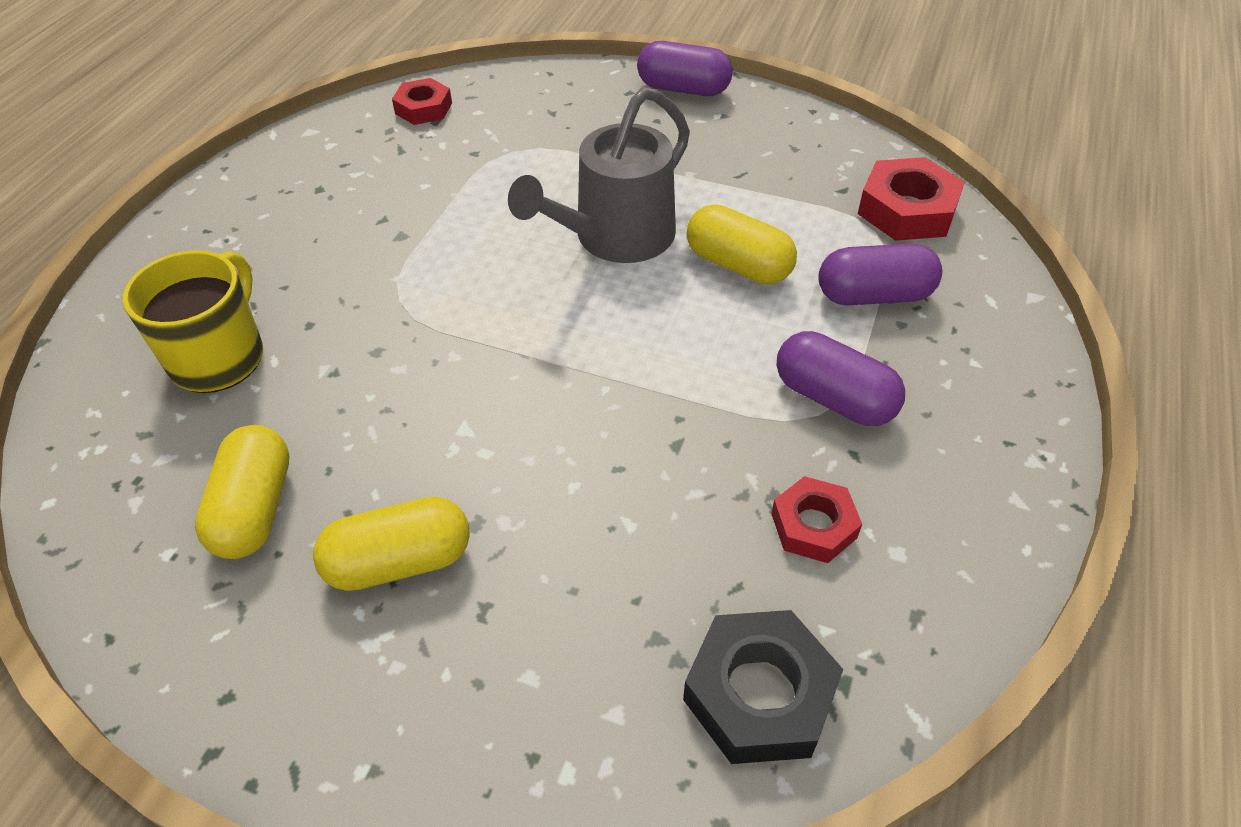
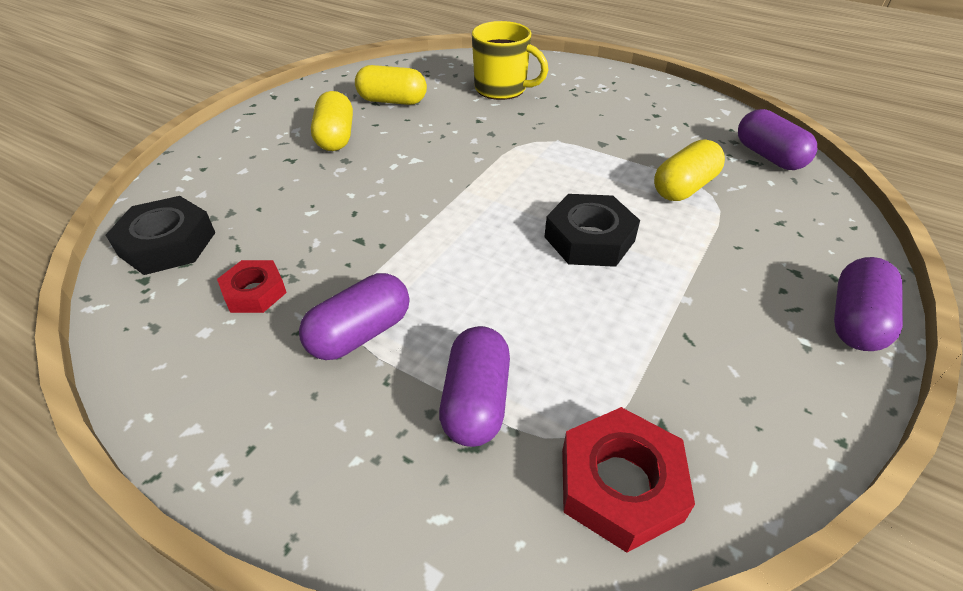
camera: 100 degrees right, 5 degrees down
(423, 108) = (768, 156): red nut -> purple capsule
(616, 238) = (589, 239): grey watering can -> black nut
(738, 265) = (541, 307): yellow capsule -> yellow capsule (684, 187)

